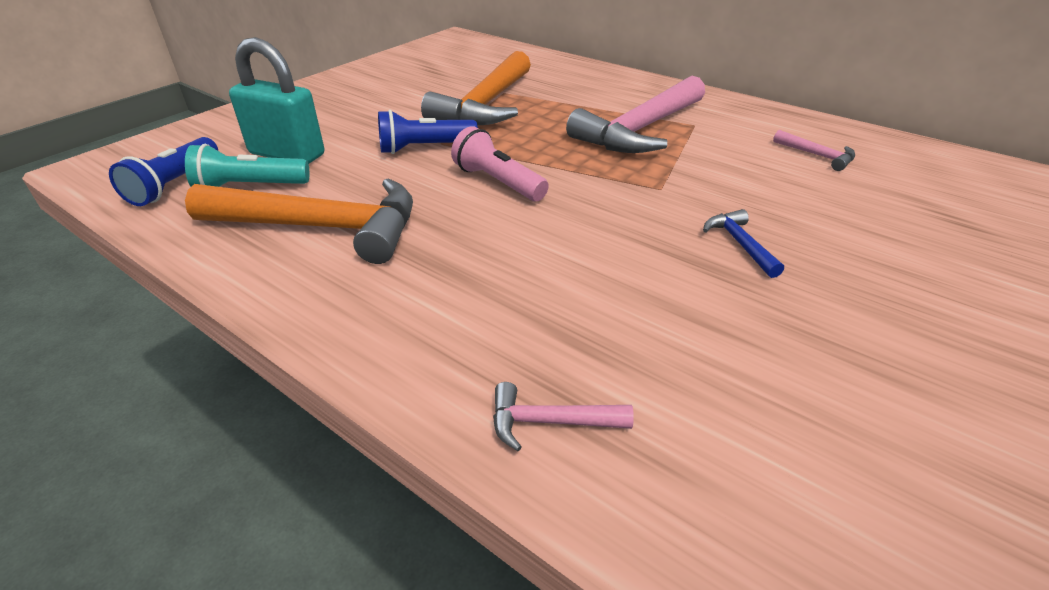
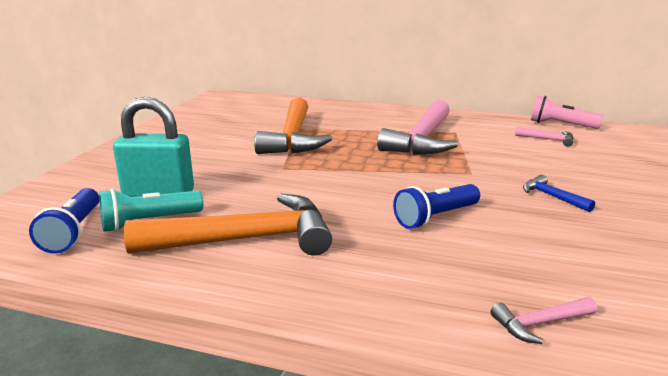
camera: 20 degrees left, 15 degrees down
(424, 148) = (273, 173): blue flashlight -> blue flashlight (435, 217)
(498, 182) = (354, 187): pink flashlight -> pink flashlight (560, 125)

